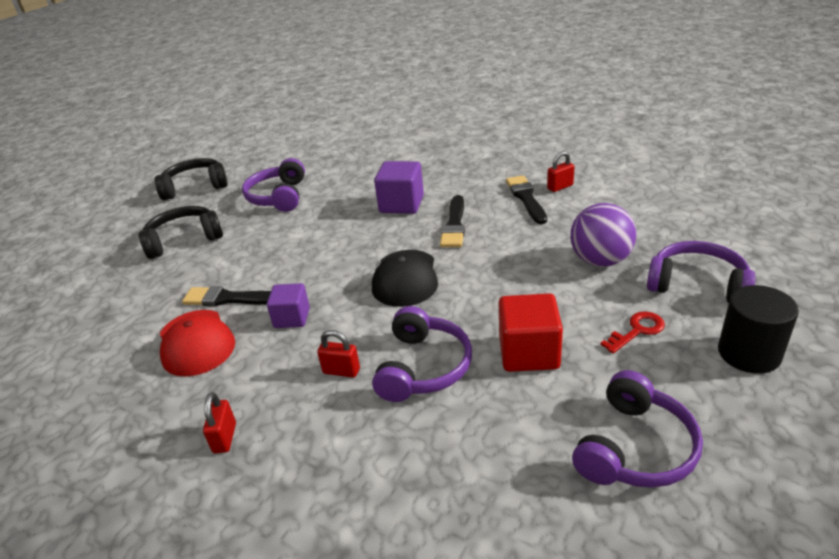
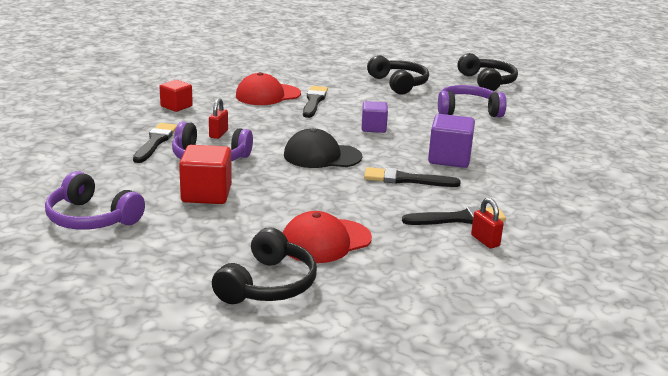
camera: 85 degrees right, 10 degrees down
(225, 438) = (176, 106): red padlock -> red cube
(292, 318) = (283, 119): purple cube -> purple cube (373, 128)
(373, 434) = (155, 142): none -> black brush
(600, 260) = (325, 241): purple ball -> red cap
(637, 330) = (212, 241): red key -> none
(697, 285) = (267, 284): purple headphones -> black headphones
(749, 353) = (158, 286): black cylinder -> none

